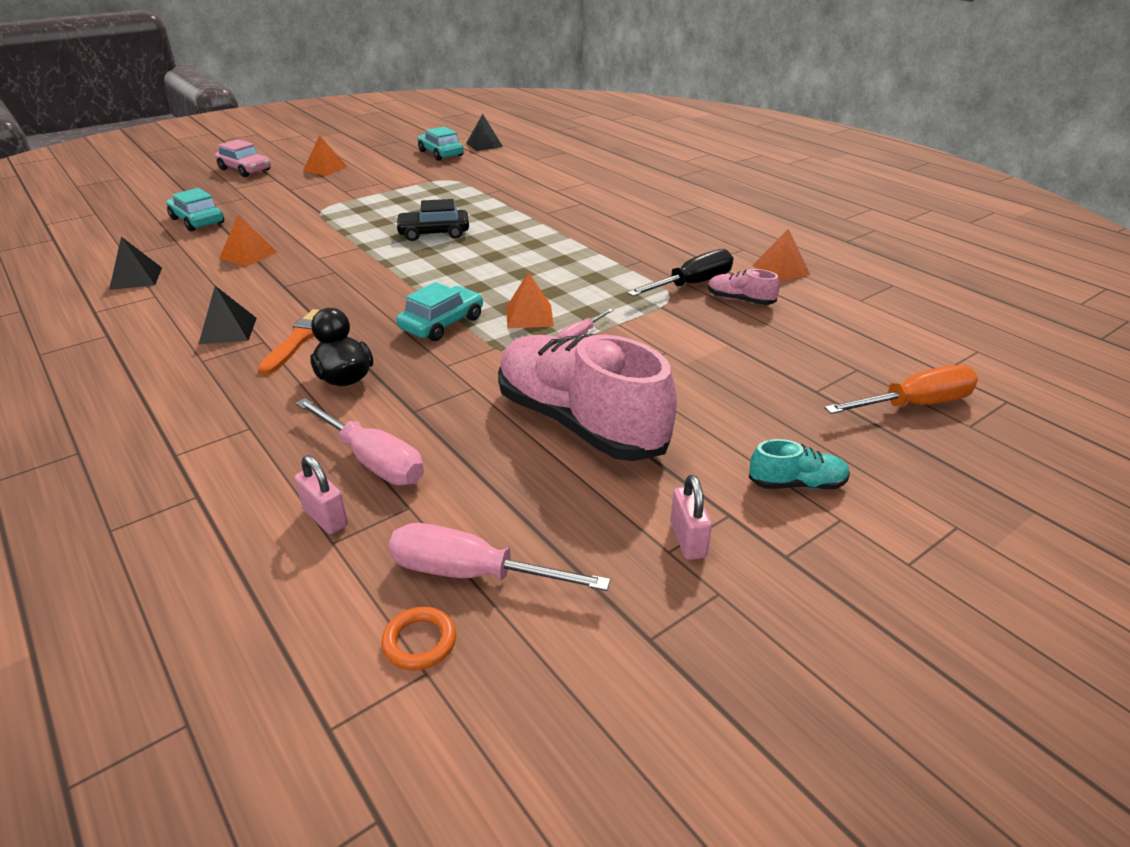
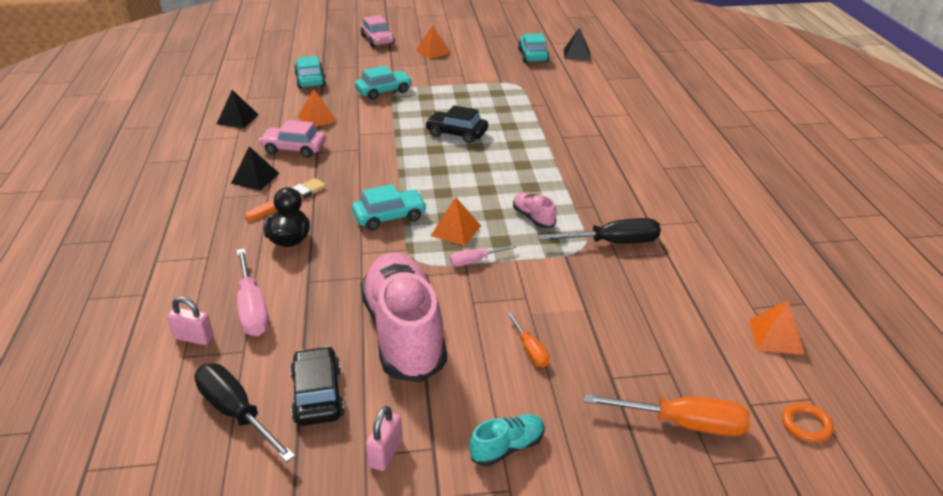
camera: 30 degrees right, 0 degrees up
(250, 290) = (294, 149): none -> pink car
(305, 213) = (384, 91): none -> turquoise car
(325, 517) = (194, 338): pink padlock -> pink padlock turned 60 degrees counterclockwise
(419, 642) = (170, 442): orange ring -> orange ring (806, 425)
(472, 574) = (236, 413): pink screwdriver -> black screwdriver
(550, 516) = (317, 395): none -> black car
(720, 394) = (530, 350): none -> orange screwdriver
(740, 300) = (638, 271): pink shoe -> pink shoe (533, 218)
(781, 270) = (709, 253): orange pyramid -> orange pyramid (776, 336)
(797, 484) = (507, 447): turquoise shoe -> turquoise shoe turned 60 degrees counterclockwise

